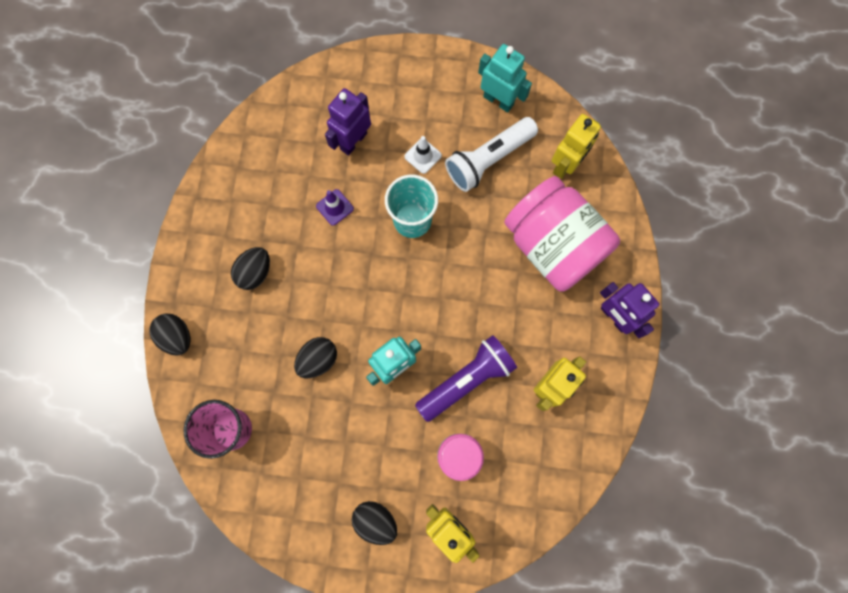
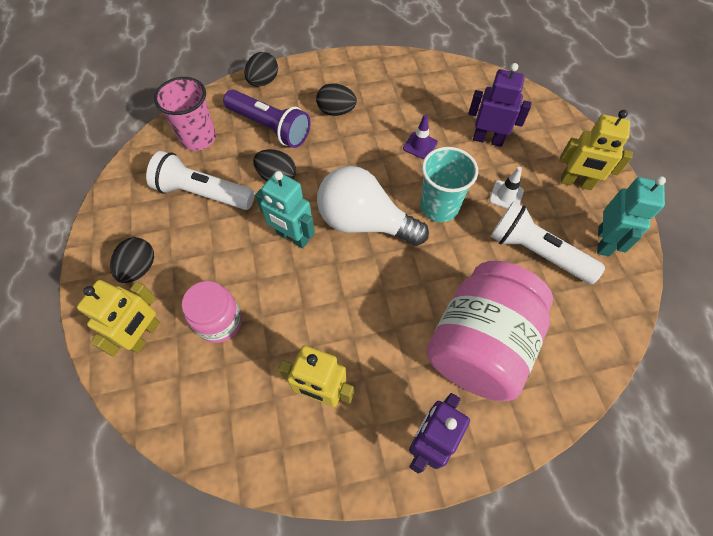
camera: 70 degrees right, 15 degrees down
(309, 439) = (203, 193): none -> white flashlight
(403, 294) = (364, 222): none -> white light bulb
(466, 380) = (299, 304): purple flashlight -> purple flashlight (270, 127)
(566, 165) = (577, 329): yellow robot -> yellow robot (576, 183)

